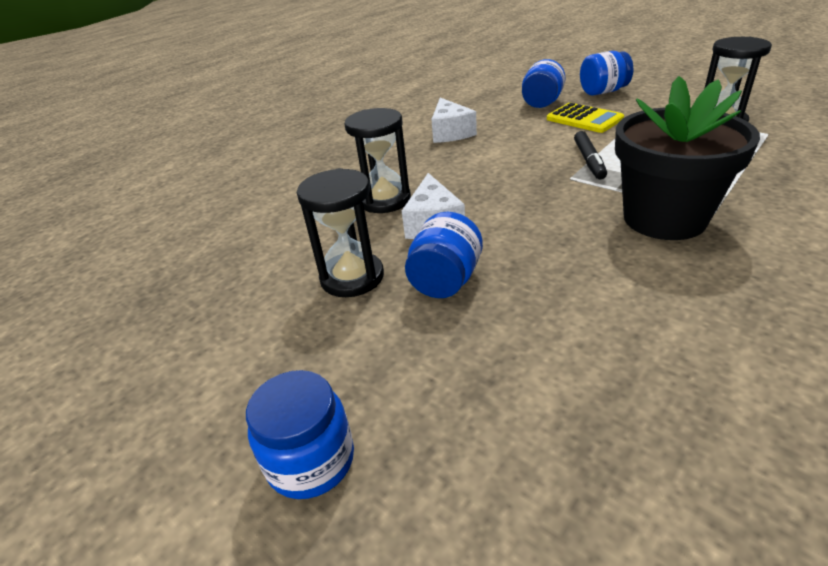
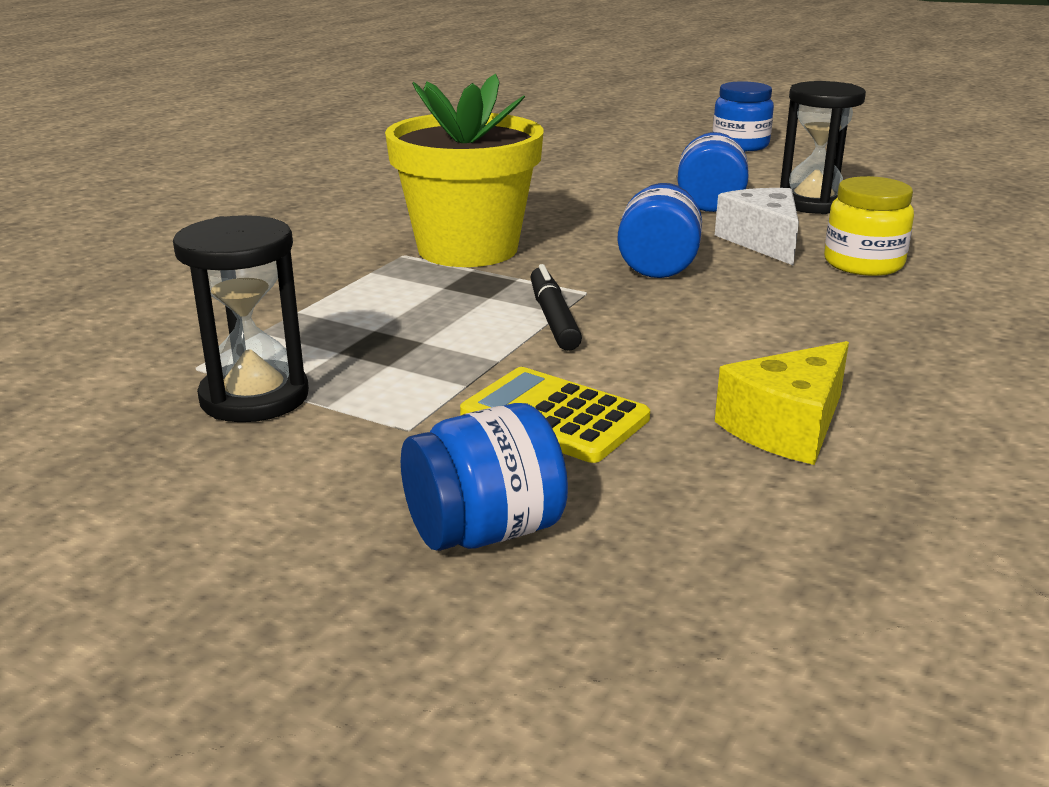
camera: 165 degrees right, 10 degrees down
(385, 200) = (863, 264): black hourglass -> yellow jar
(450, 132) = (870, 383): white cheese -> none
(495, 118) = (787, 427): none -> yellow cheese
(542, 103) = (675, 482): blue jar -> blue jar (658, 266)
(664, 218) = (467, 249): black flower pot -> yellow flower pot

